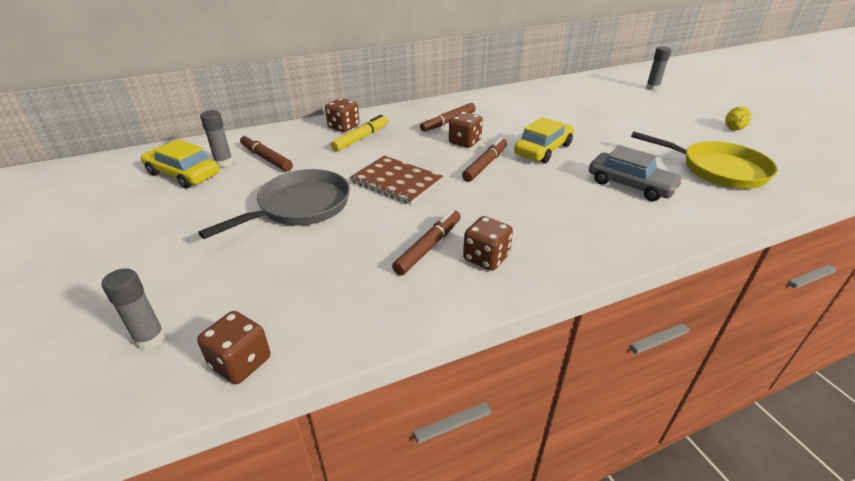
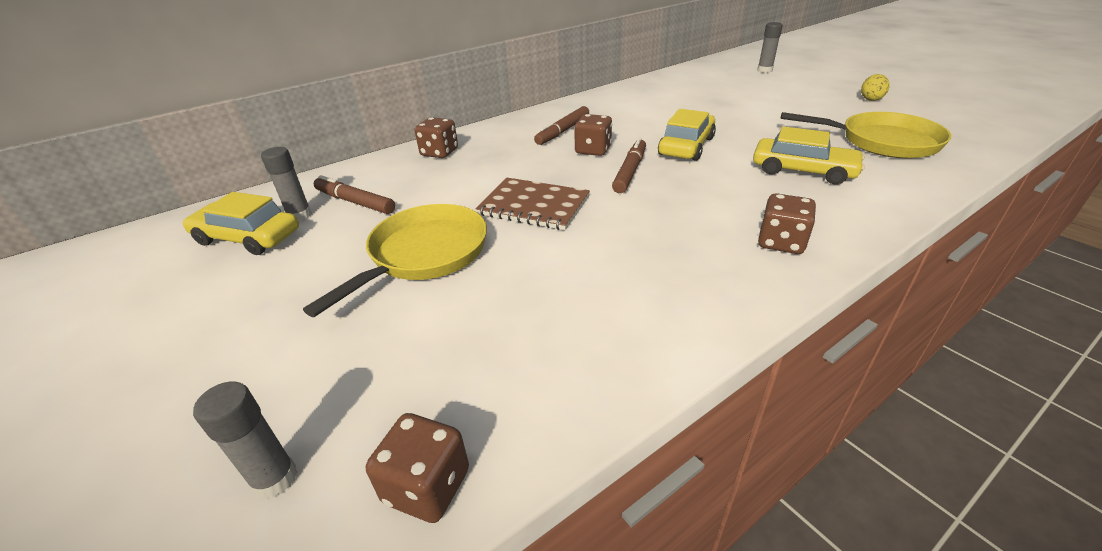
camera: 10 degrees left, 0 degrees up
(300, 207) = (424, 255): grey pan -> yellow pan
(361, 138) = (466, 162): yellow marker -> none
(428, 247) = (611, 278): brown marker -> none
(486, 258) = (688, 279): brown dice -> brown dice (781, 242)
(630, 185) = (803, 170): grey car -> yellow car

